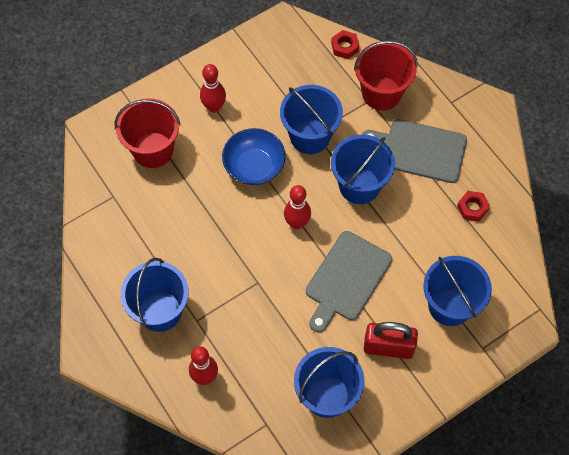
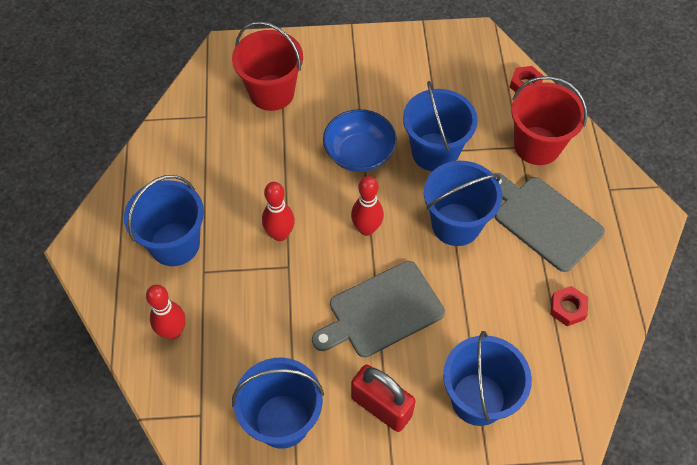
camera: 30 degrees right, 5 degrees down
(214, 107) = (356, 81): red bowling pin -> red bowling pin (280, 234)

